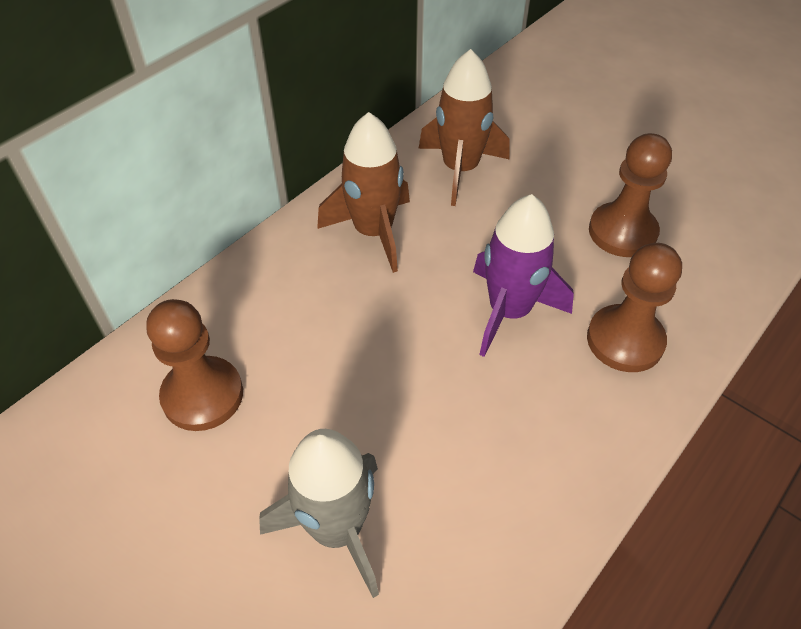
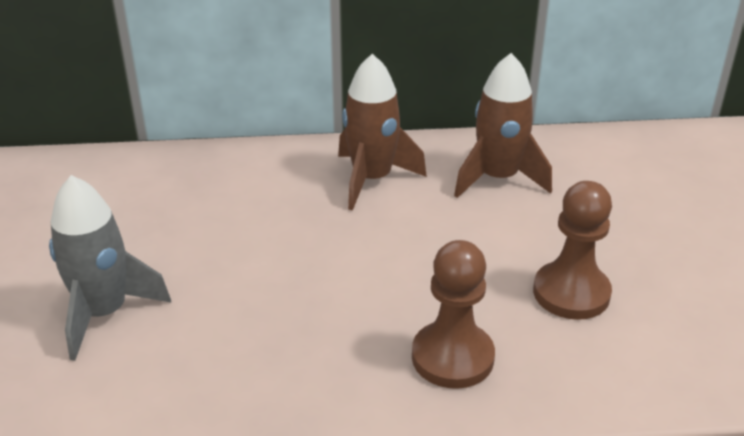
camera: 45 degrees right, 15 degrees down
(202, 395) = (140, 200): brown pawn -> none
(509, 311) = (392, 281): purple rocket -> none

